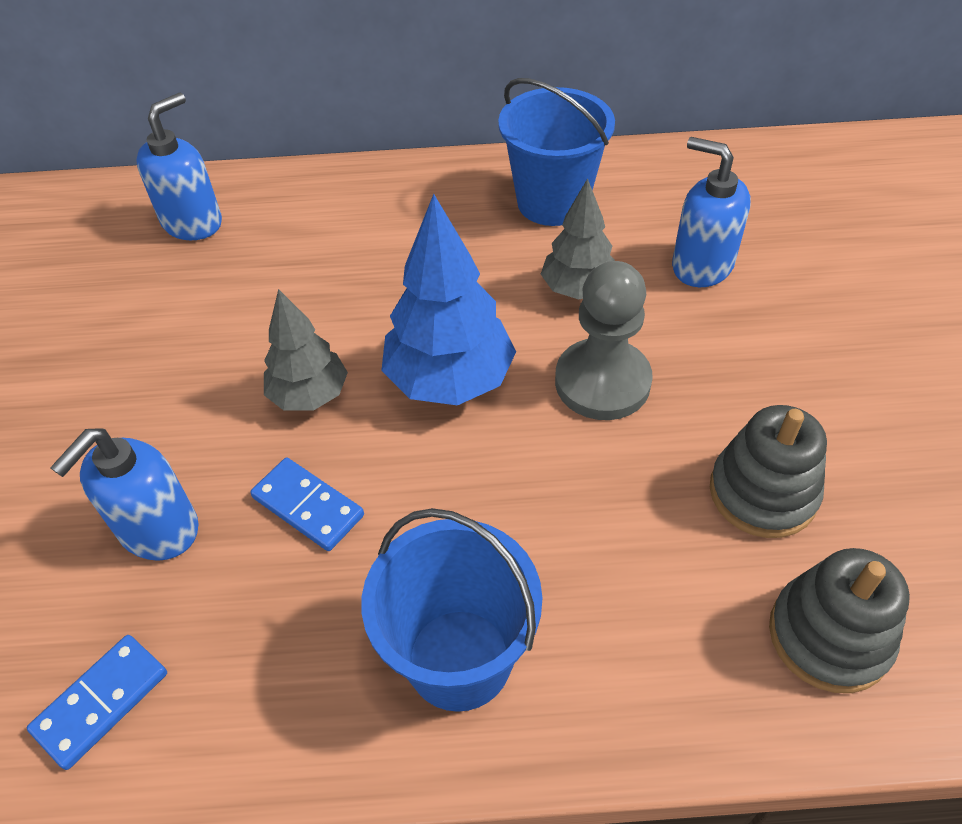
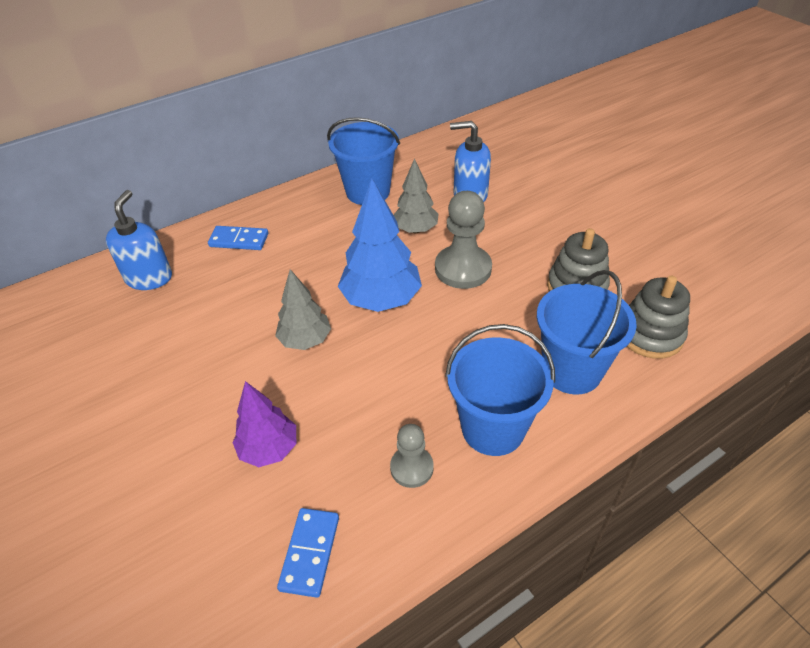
camera: 30 degrees left, 5 degrees down
(158, 529) = (269, 449): blue soap dispenser -> purple tree
(306, 656) = (411, 468): none -> grey pawn
(308, 506) = (351, 396): blue domino -> blue domino (239, 240)
(647, 630) = (571, 370): none -> blue bucket

